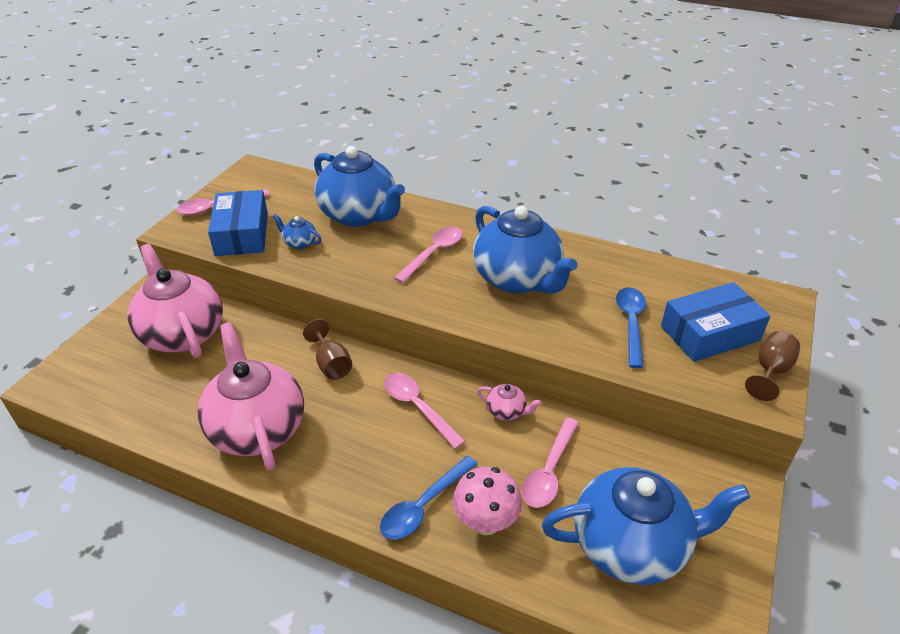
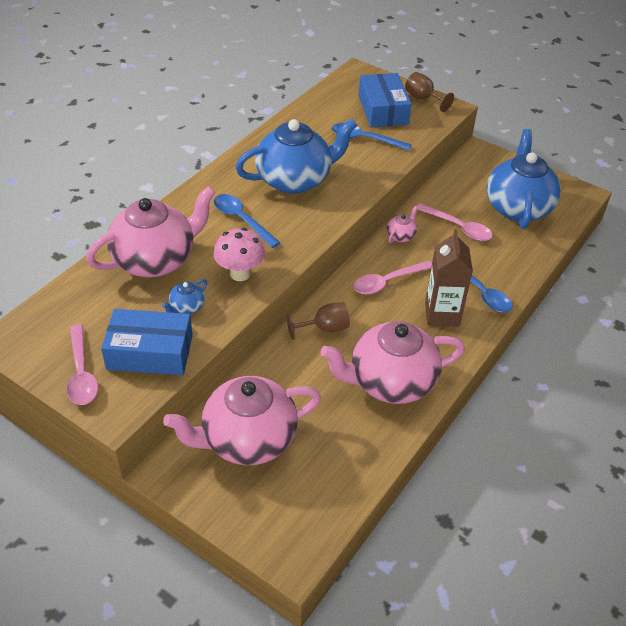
camera: 80 degrees left, 5 degrees up
(359, 215) = (156, 260): blue teapot -> pink teapot
(373, 466) = (442, 314): none -> brown carton
(433, 253) = (241, 220): pink spoon -> blue spoon
(486, 523) = (497, 265): pink mushroom -> pink mushroom (240, 274)

